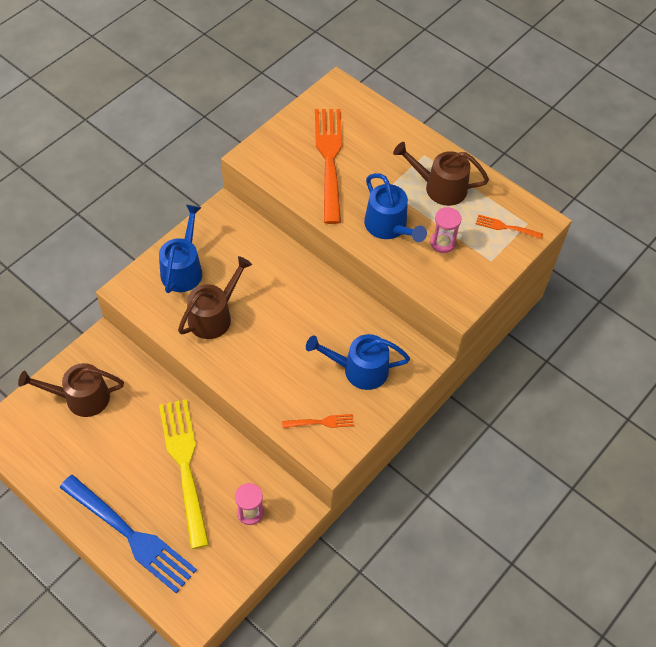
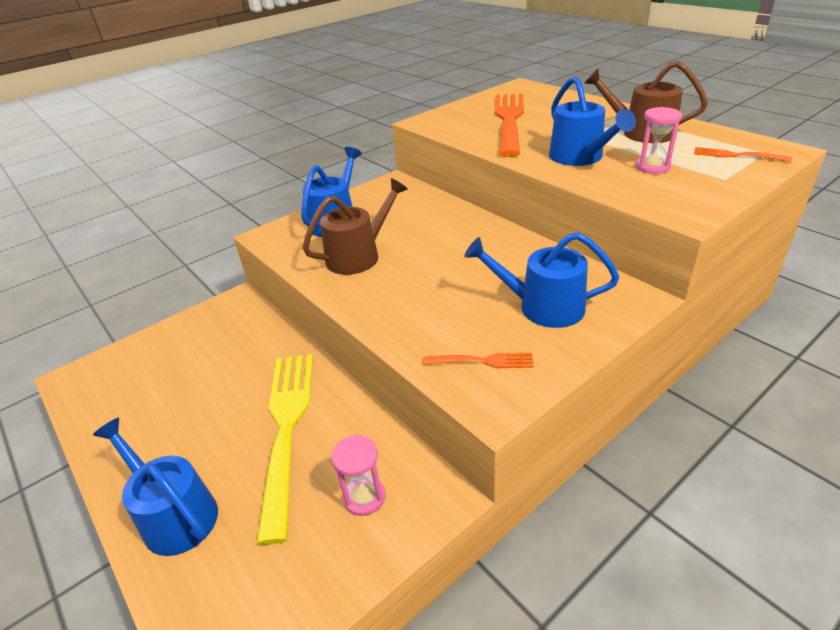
camera: 15 degrees right, 20 degrees down
(81, 398) = (188, 349): brown watering can -> none
(129, 535) = (175, 514): blue fork -> blue watering can

